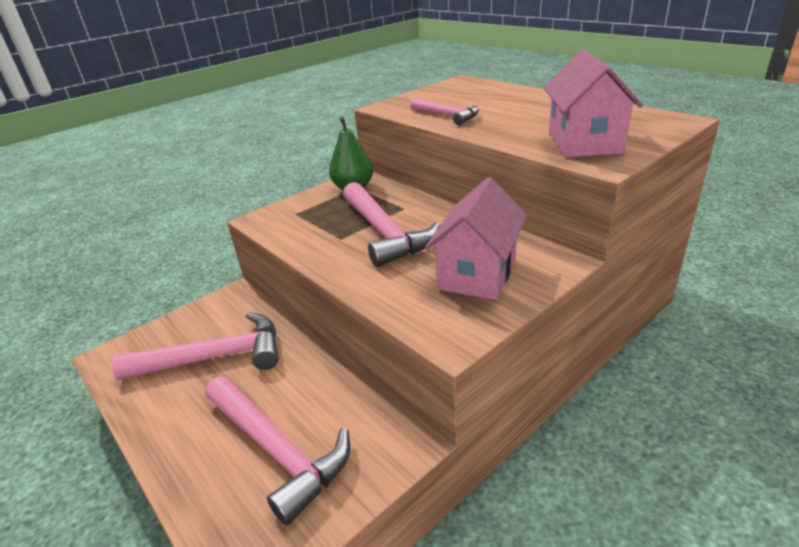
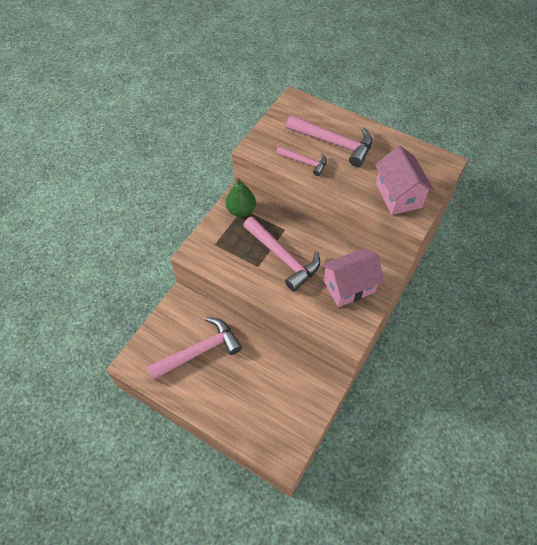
camera: 20 degrees left, 25 degrees up
(278, 450) = (268, 401): pink hammer -> pink hammer (334, 143)
(477, 273) = (349, 286): pink house -> pink house turned 60 degrees clockwise

